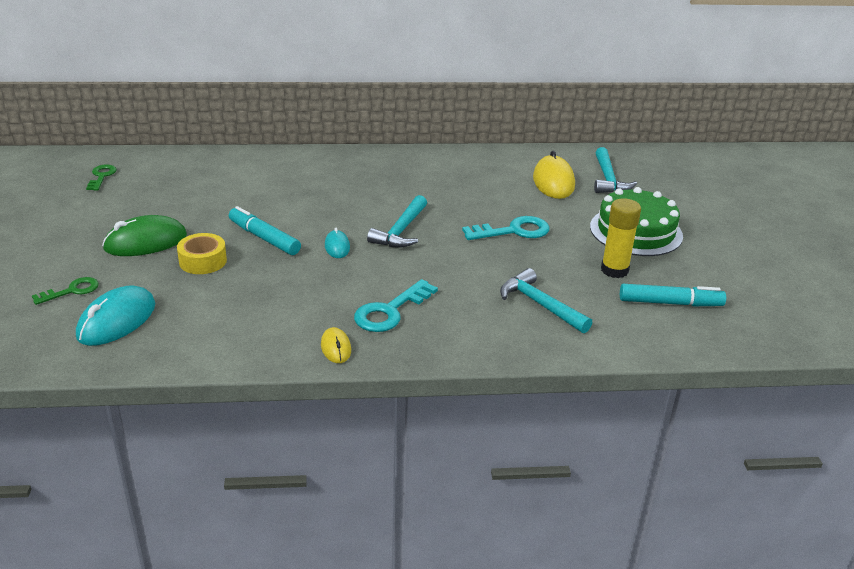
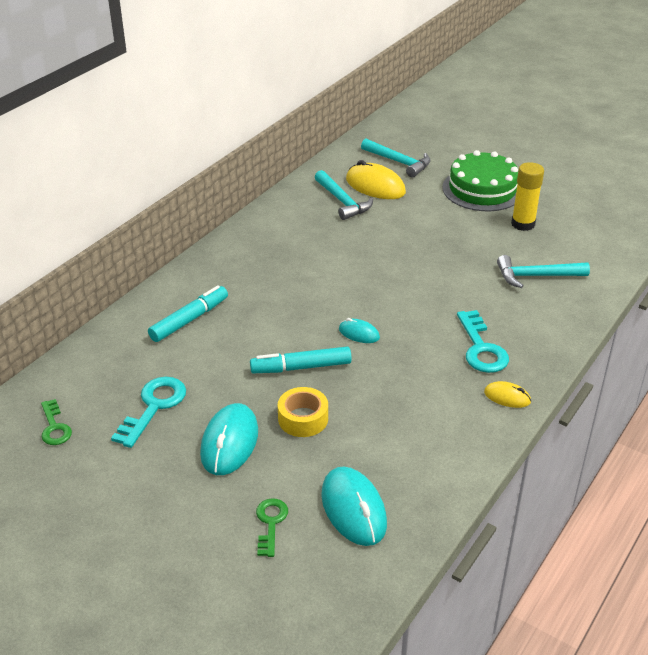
camera: 50 degrees left, 5 degrees up
(101, 176) = (54, 427): green key -> green key turned 150 degrees counterclockwise
(145, 242) = (229, 443): green mouse -> turquoise mouse
(401, 231) = (369, 290): turquoise hammer -> turquoise hammer (342, 201)
(513, 231) = (427, 239): turquoise key -> turquoise key (154, 407)
(670, 303) = (582, 224): turquoise marker -> turquoise marker (189, 320)

